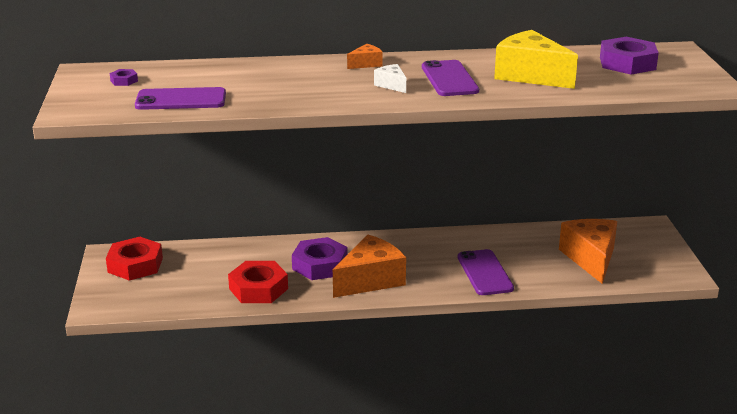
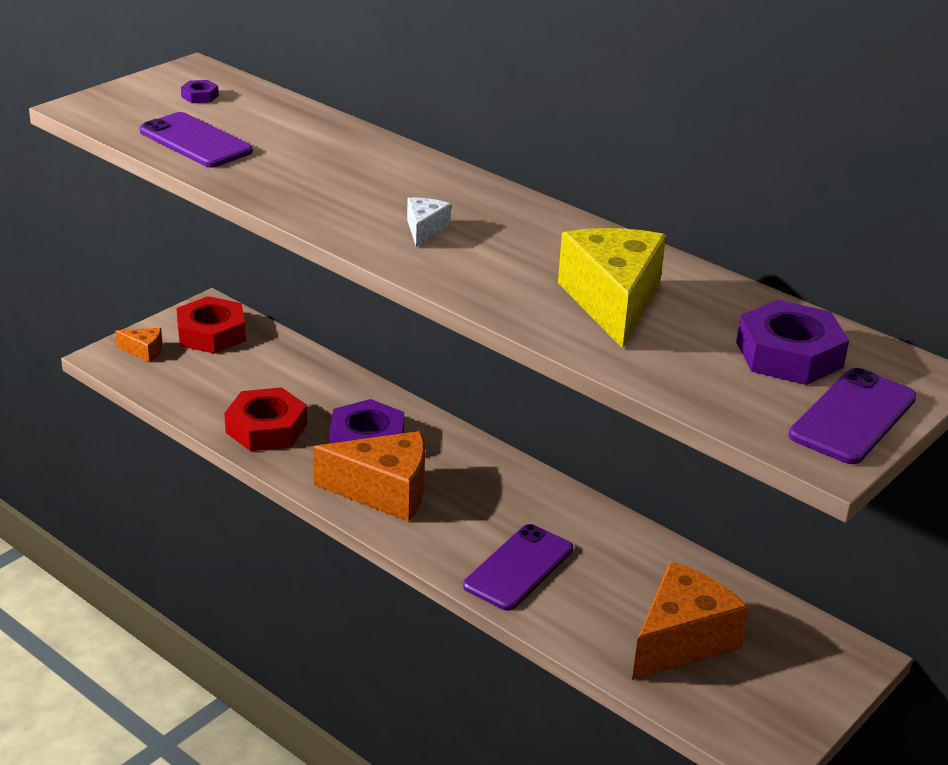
camera: 45 degrees right, 5 degrees up
(366, 64) = (464, 191): orange cheese -> orange cheese (144, 351)
(449, 79) = (506, 256): purple phone -> purple phone (853, 417)

